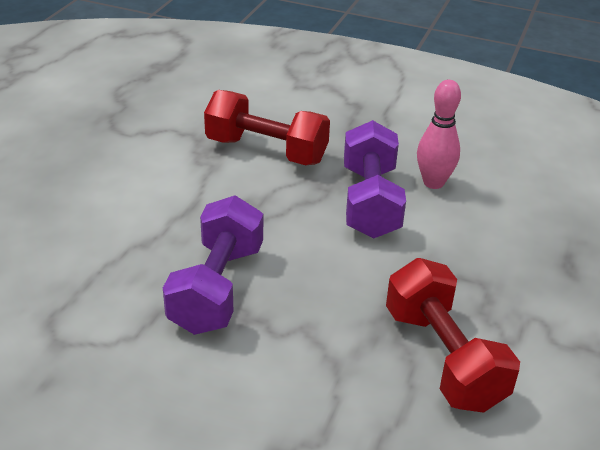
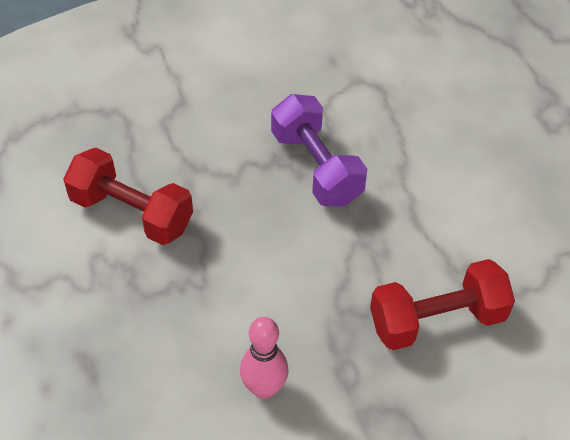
camera: 140 degrees right, 15 degrees up
(370, 202) = (294, 321): purple dumbbell -> none

